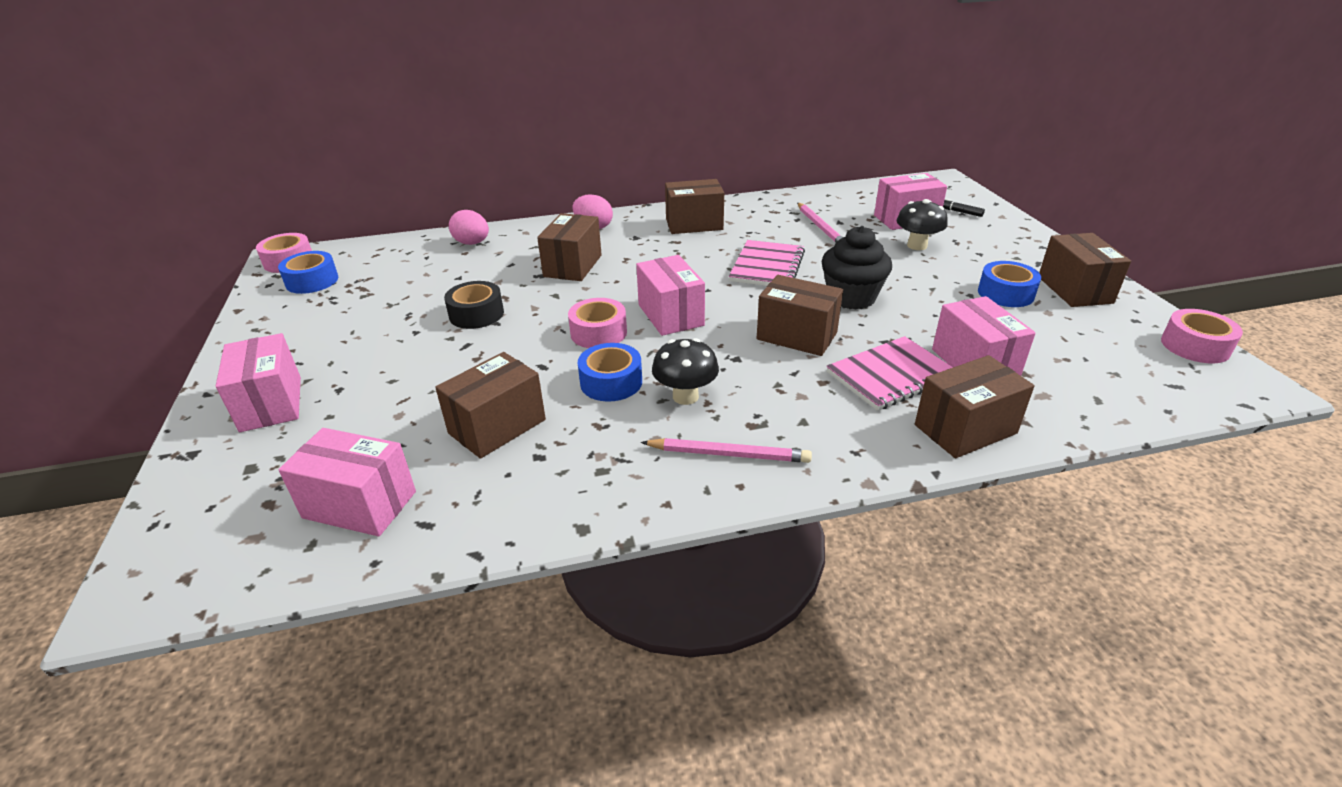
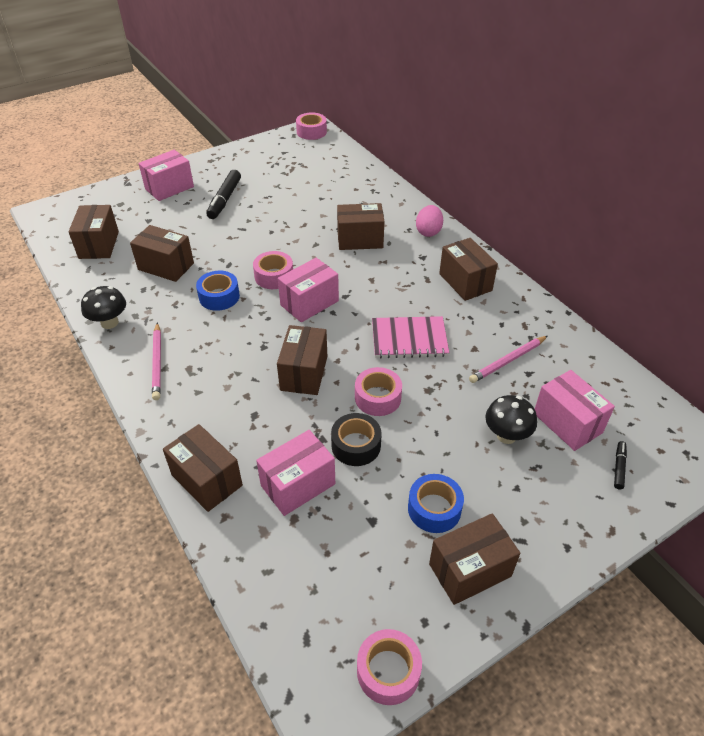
camera: 70 degrees right, 10 degrees up
(312, 281) = (292, 149): blue tape -> none
(360, 504) = (99, 245): pink box -> brown box
(374, 352) = (224, 200): none -> black marker
(472, 243) = (370, 187): pink egg -> none
(476, 314) = (278, 220): black tape -> black tape (356, 445)
(685, 396) = (212, 332): black mushroom -> black mushroom (109, 323)
(851, 297) = (377, 398): black cupcake -> pink tape
(891, 375) = (265, 433): pink notebook -> none

